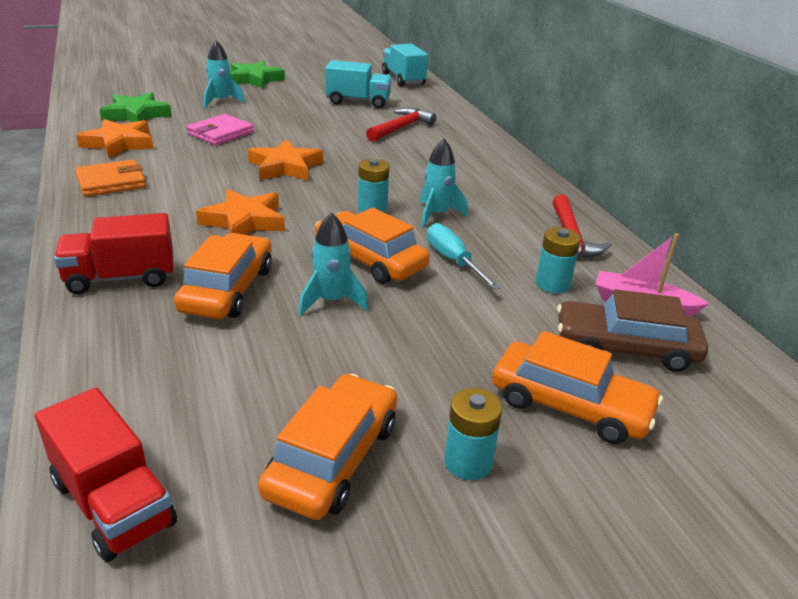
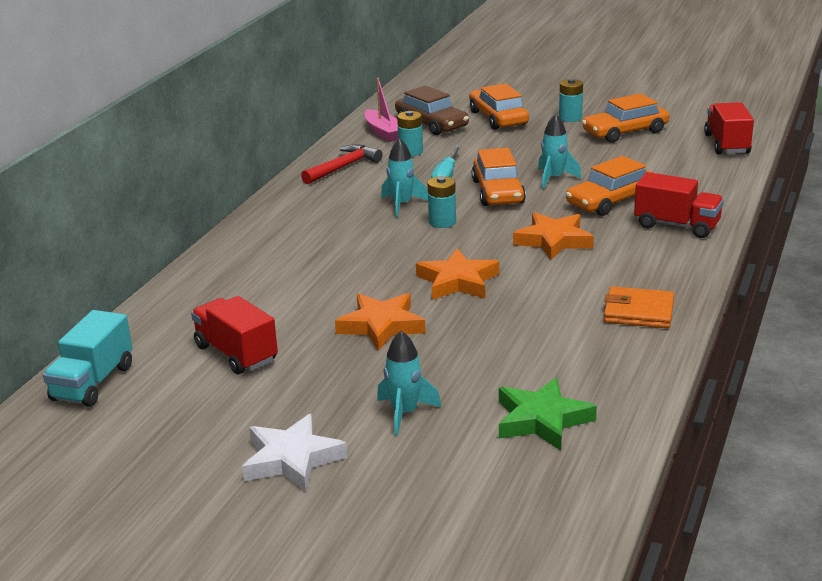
camera: 135 degrees left, 5 degrees down
(119, 143) = (598, 367): orange star -> orange star (381, 326)
(220, 133) = (470, 348): pink wallet -> none
(254, 79) = (292, 459): green star -> white star
(358, 102) = (236, 354): turquoise truck -> red truck
(401, 128) = (267, 295): red hammer -> none

